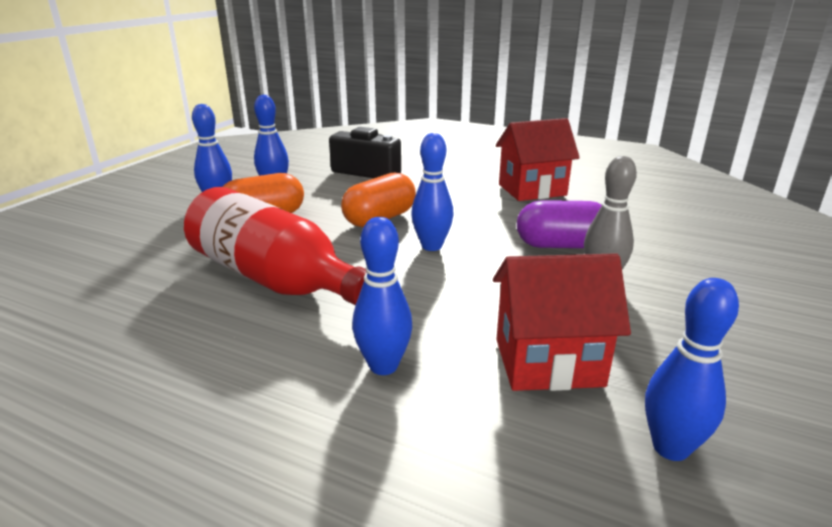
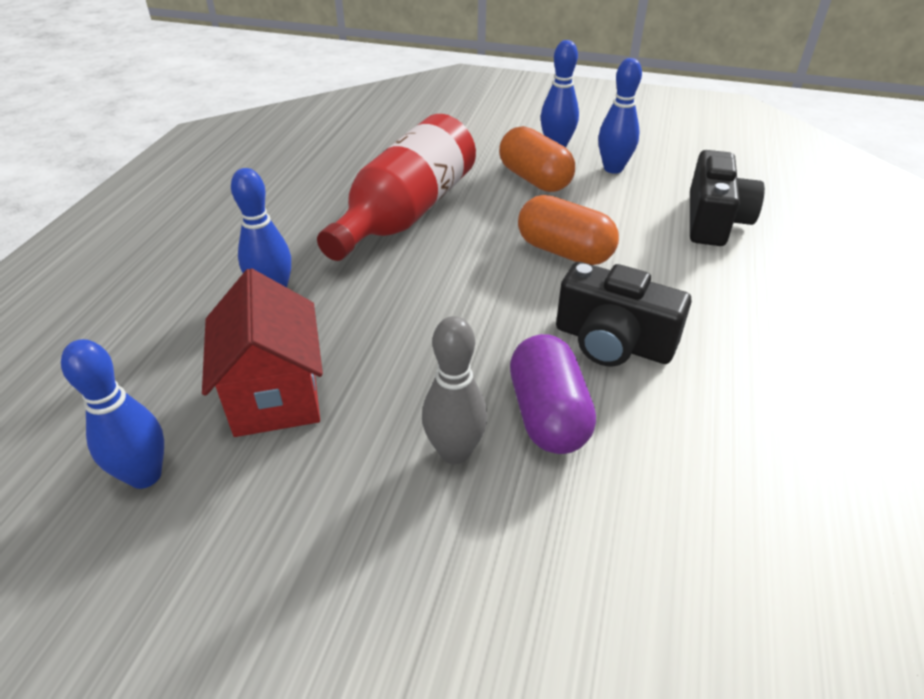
camera: 80 degrees right, 15 degrees up
(431, 246) = (504, 298): blue bowling pin -> none
(490, 217) = (613, 342): none -> black camera
(532, 190) = (752, 385): red house -> none

